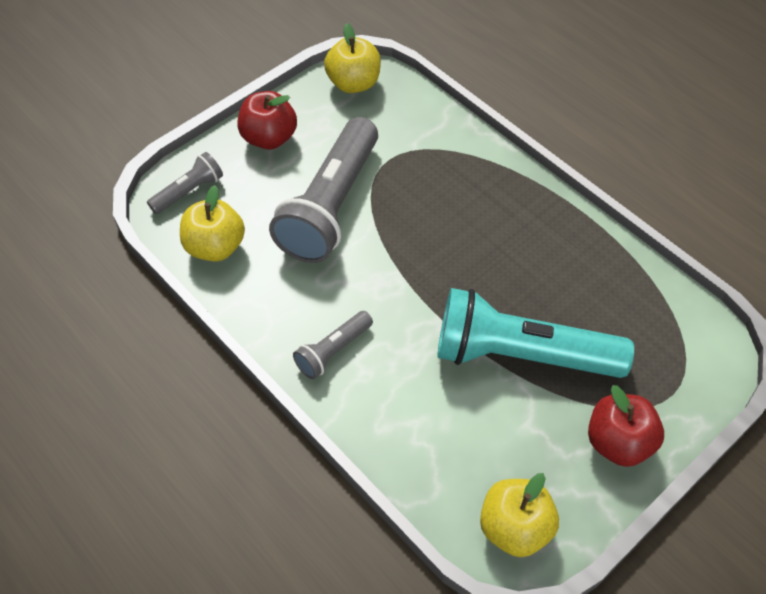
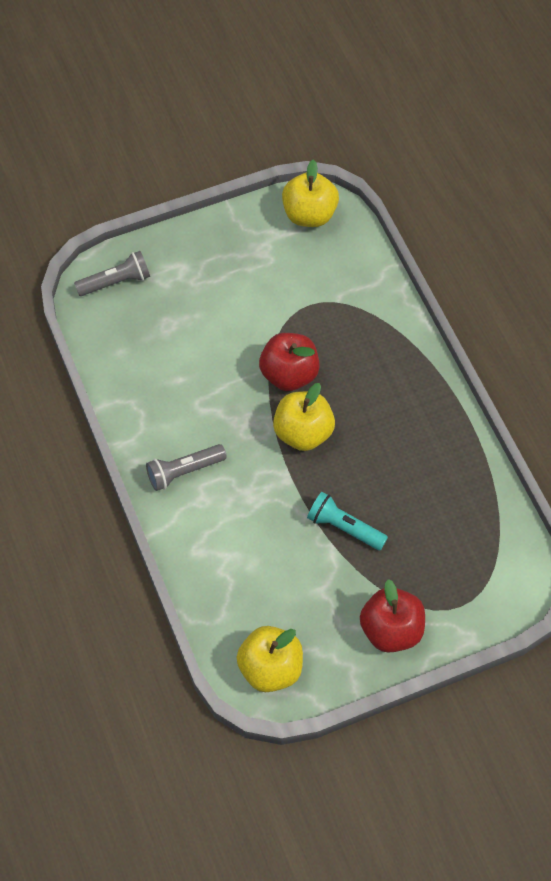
camera: 20 degrees right, 5 degrees up
(215, 247) = (120, 343): yellow apple -> yellow apple (303, 433)
(269, 138) = (208, 249): red apple -> red apple (289, 374)
(330, 206) = (236, 335): grey flashlight -> none
(521, 354) = (344, 527): turquoise flashlight -> turquoise flashlight, size x0.47

